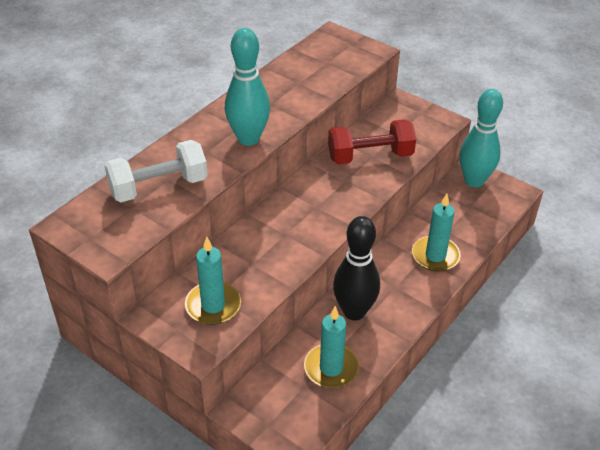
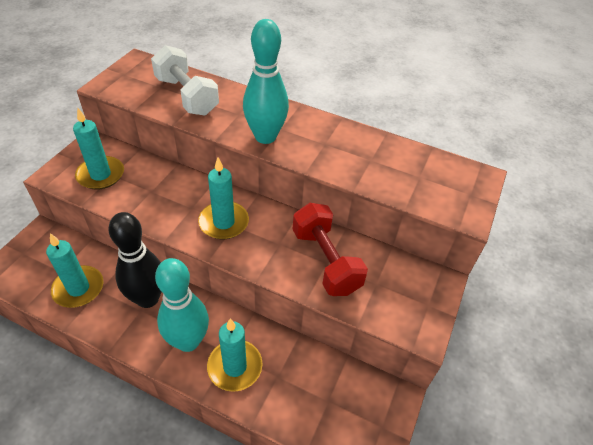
camera: 75 degrees right, 5 degrees up
(311, 213) = (224, 222): none -> turquoise candle
(474, 181) = (377, 403): turquoise bowling pin -> turquoise bowling pin (188, 341)

